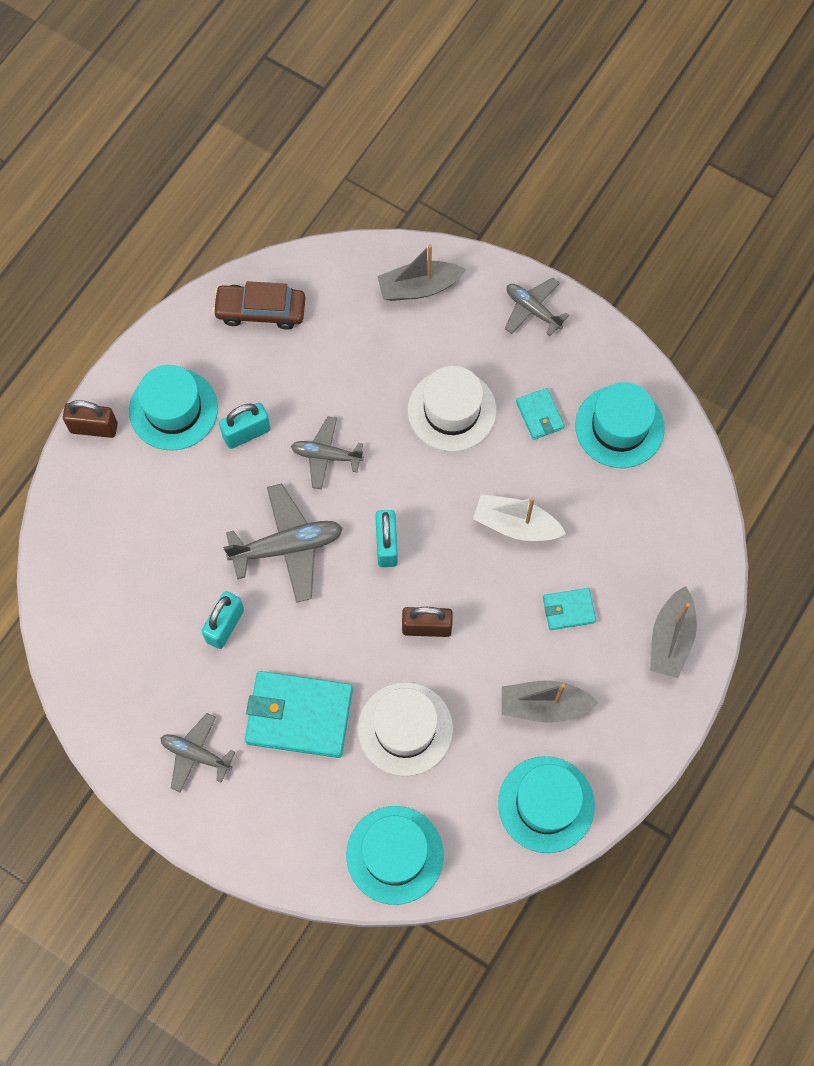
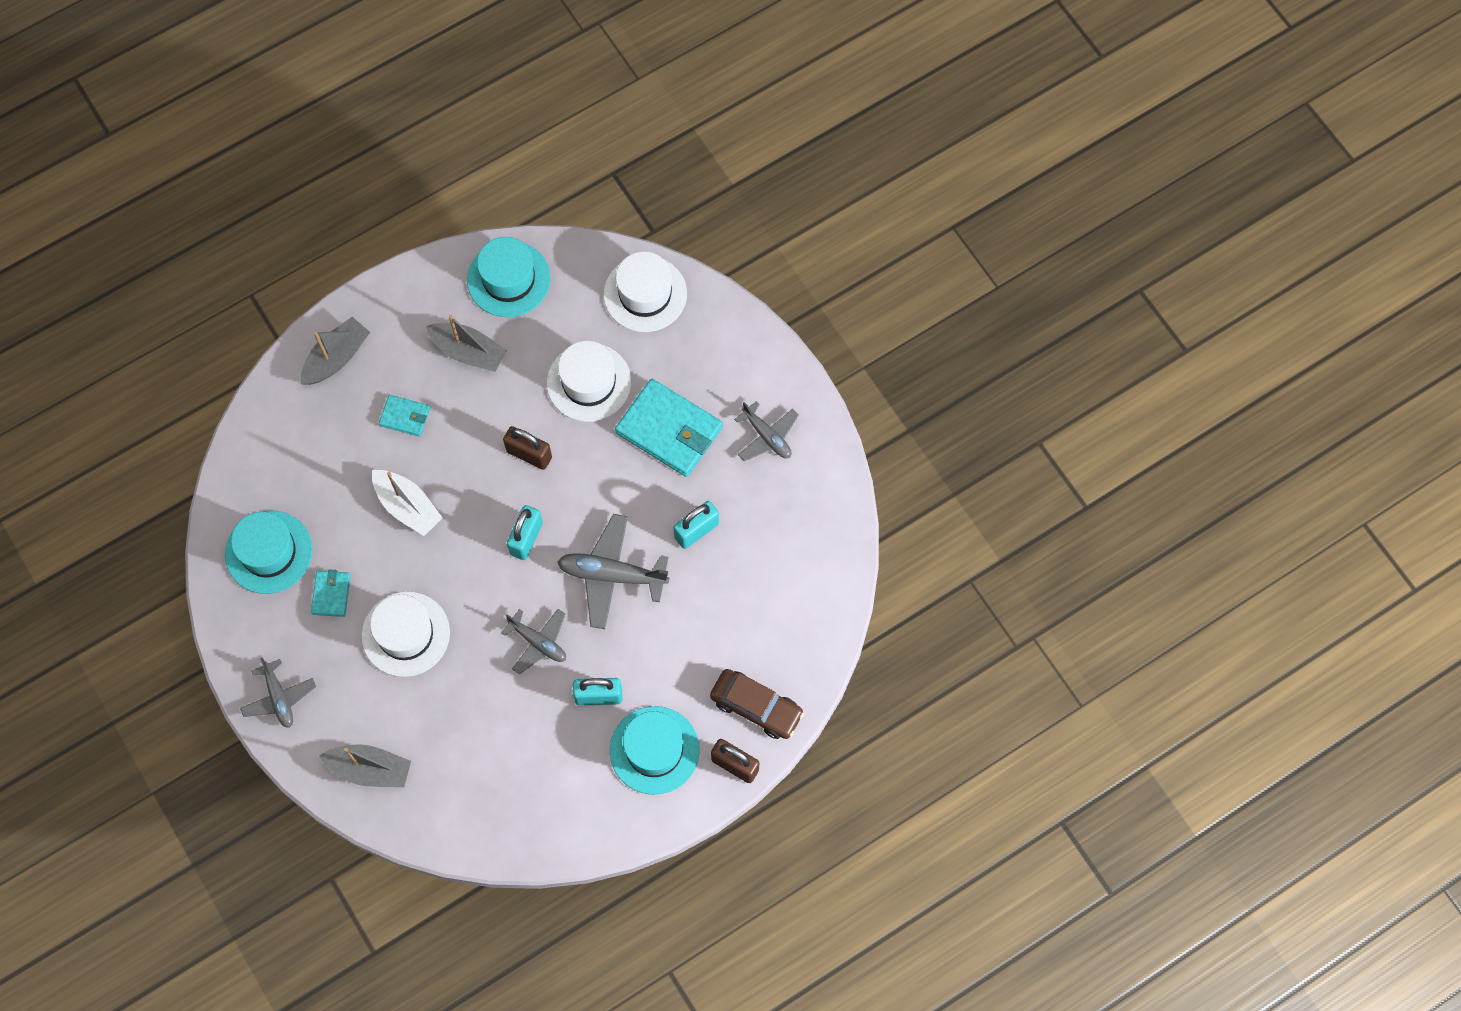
camera: 155 degrees left, 0 degrees up
(260, 311) = (529, 814): brown car -> brown car (756, 707)
(395, 855) = (645, 294): turquoise hat -> white hat

